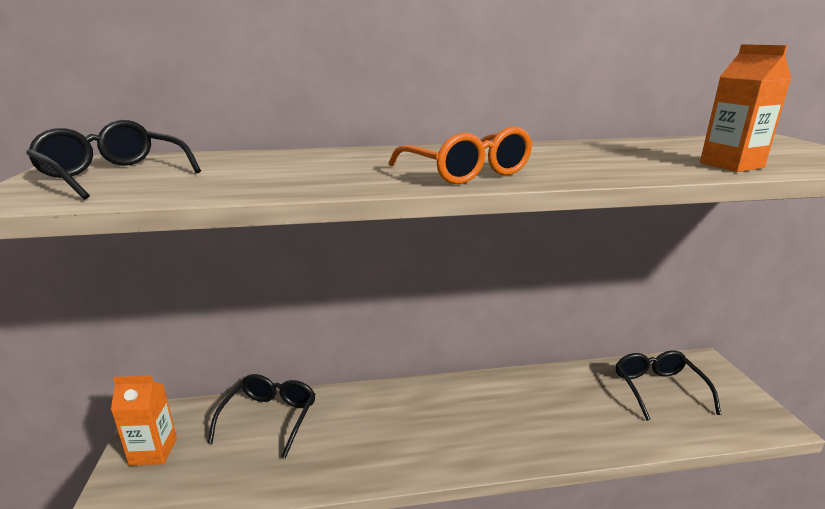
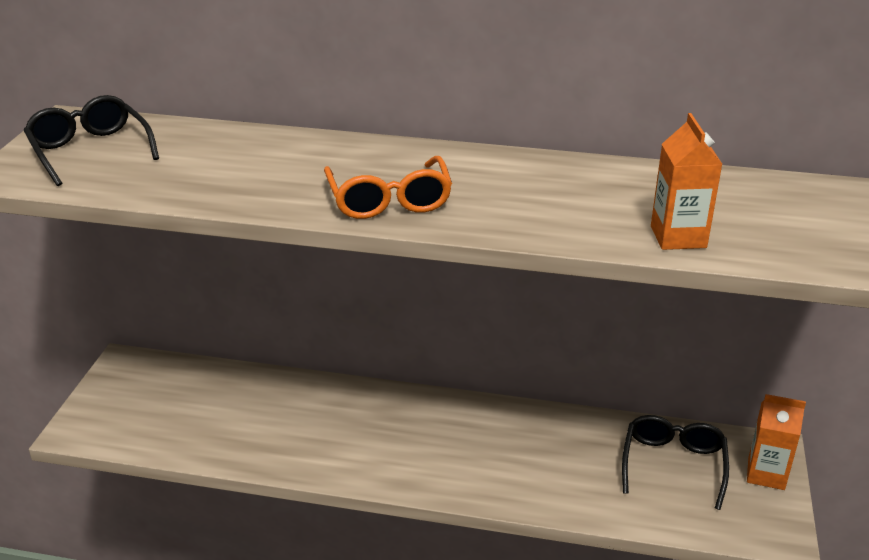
camera: 20 degrees right, 10 degrees up
(153, 452) = (118, 396): orange carton -> orange carton (766, 474)
(270, 417) = (231, 390): black glasses -> none

